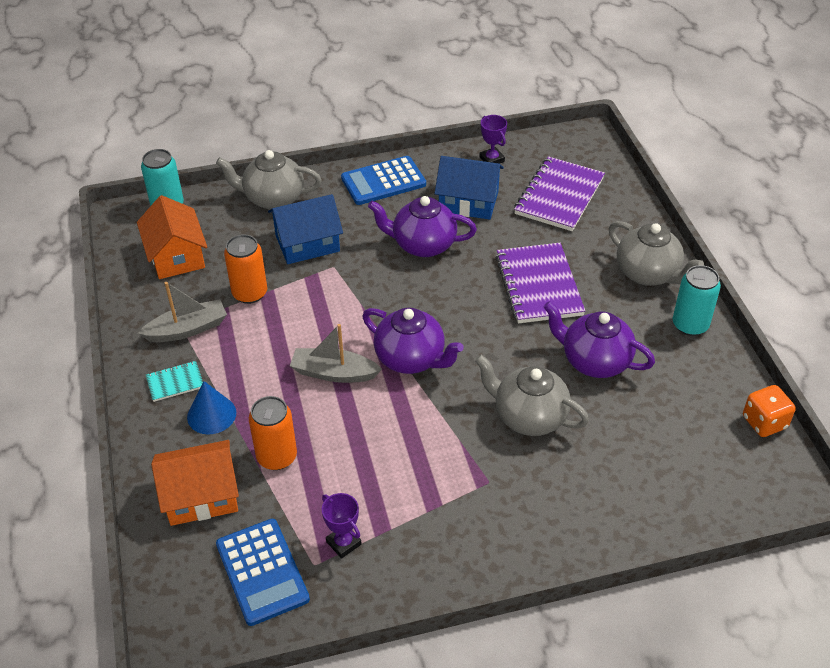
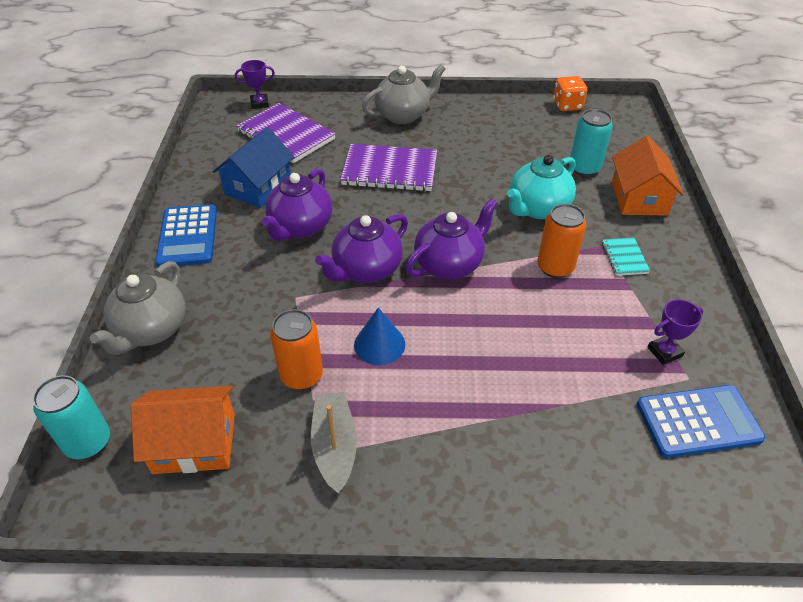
camera: 75 degrees left, 0 degrees up
(175, 382) = (419, 470): turquoise notebook -> turquoise notebook (624, 258)
(201, 496) = (597, 464): orange house -> orange house (639, 198)
(211, 414) = (480, 438): blue cone -> blue cone (379, 344)
(277, 457) = (552, 387): orange can -> orange can (555, 267)
(307, 243) = (247, 312): blue house -> none
(333, 373) = (450, 323): grey boat -> none
(492, 159) = (209, 161): purple trophy -> purple trophy (259, 103)
(528, 416) = (537, 209): grey teapot -> turquoise teapot
(594, 361) = (487, 162): purple teapot -> purple teapot (366, 270)
(690, 325) = (465, 111): turquoise can -> turquoise can (584, 168)

